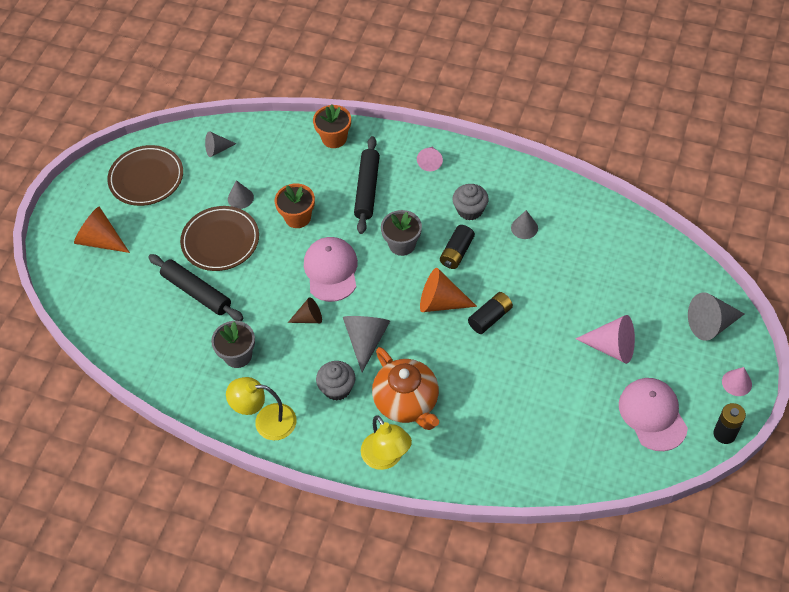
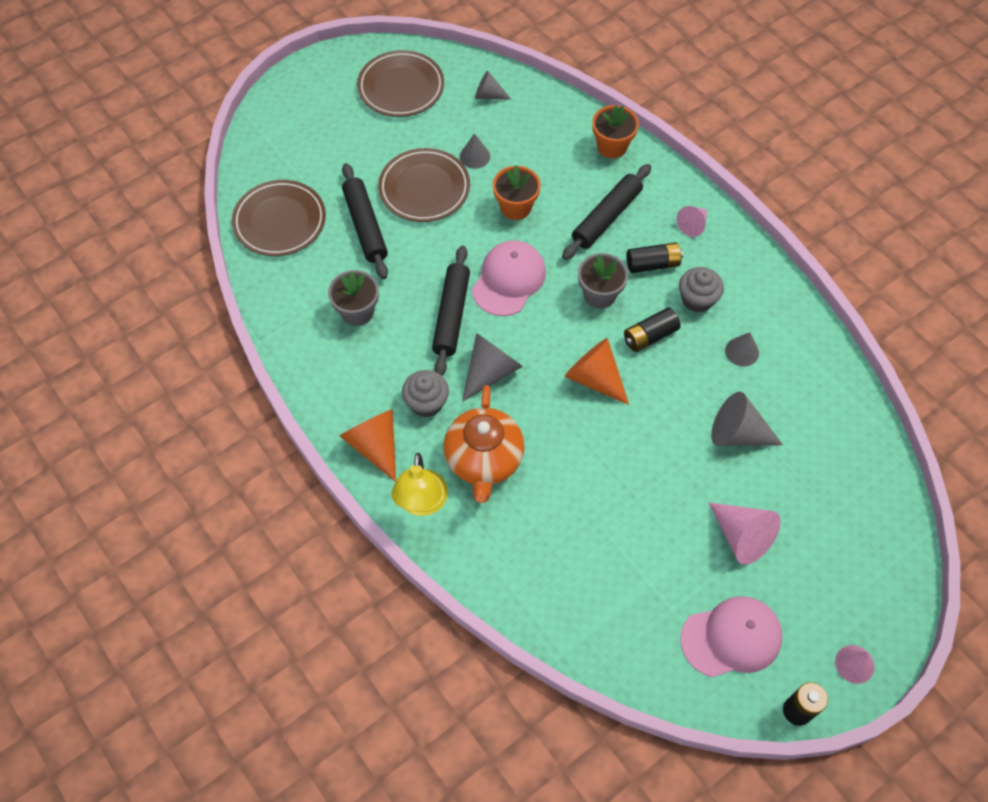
camera: 30 degrees right, 5 degrees up
(101, 240) = (316, 125): orange cone -> orange cone (375, 445)
(128, 325) = (280, 221): none -> brown plate
(266, 421) = (335, 393): yellow lamp -> none
(309, 318) = (451, 315): brown cone -> black rolling pin
(490, 318) = (634, 425): black battery -> black battery (652, 264)
(652, 415) = (731, 638): pink cap -> pink cap turned 60 degrees clockwise
(711, 324) = (874, 580): grey cone -> grey cone (738, 434)

